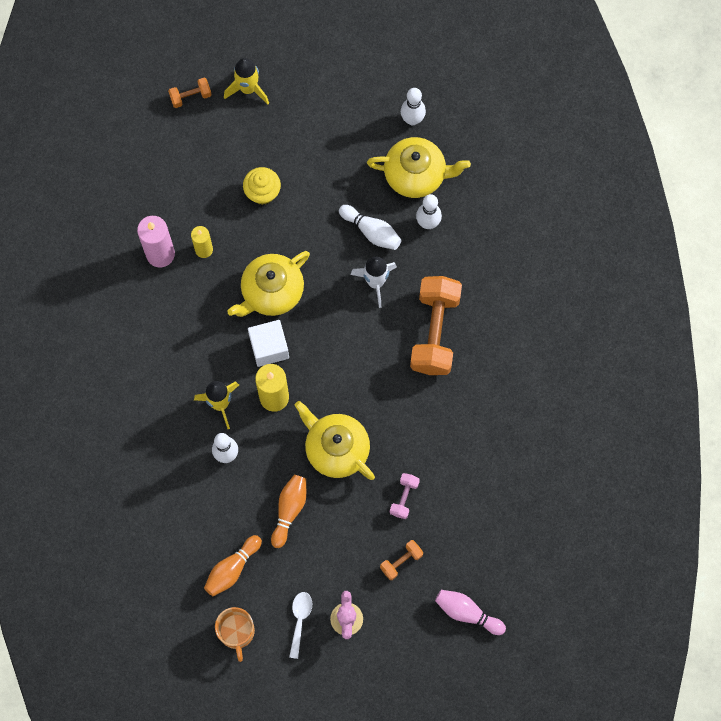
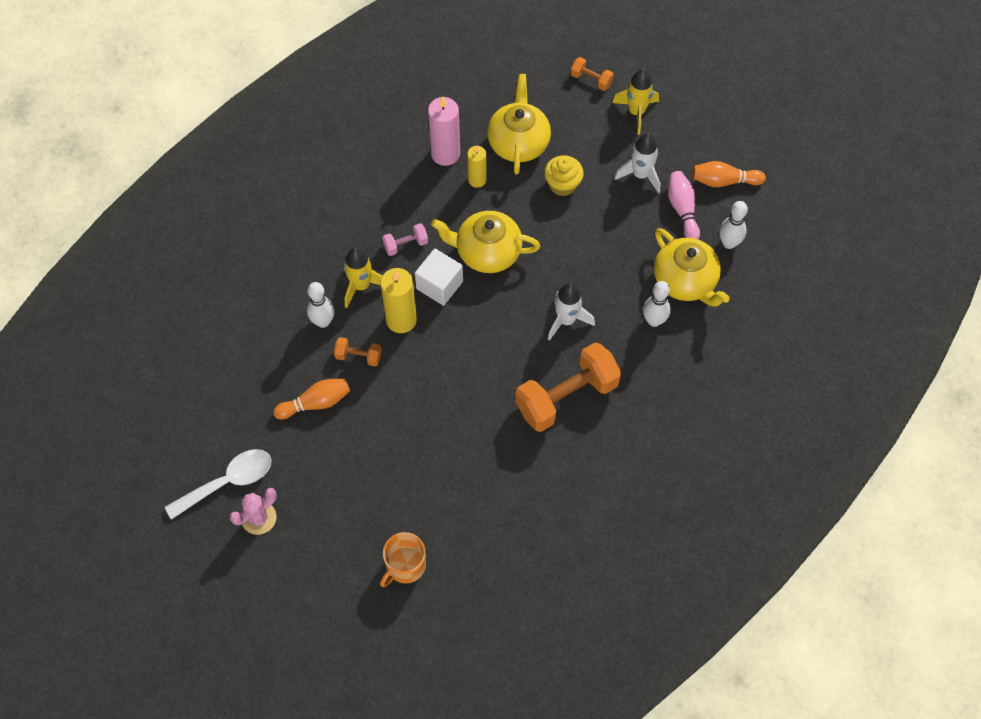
camera: 50 degrees right, 10 degrees down
(232, 569) = (230, 398): orange bowling pin -> orange bowling pin (724, 181)
(236, 632) = (179, 441): orange mug -> orange mug (405, 566)
(300, 620) = (228, 482): white spoon -> white spoon, size x1.61
(303, 131) = (640, 175): none -> white rocket
(336, 449) = (398, 398): yellow teapot -> yellow teapot (518, 142)
(371, 231) = (606, 285): white bowling pin -> none
(401, 561) = (344, 523): orange dumbbell -> orange dumbbell (358, 356)
(404, 498) = (402, 482): pink dumbbell -> pink dumbbell (405, 244)
(467, 613) = (343, 612): pink bowling pin -> pink bowling pin (682, 209)

